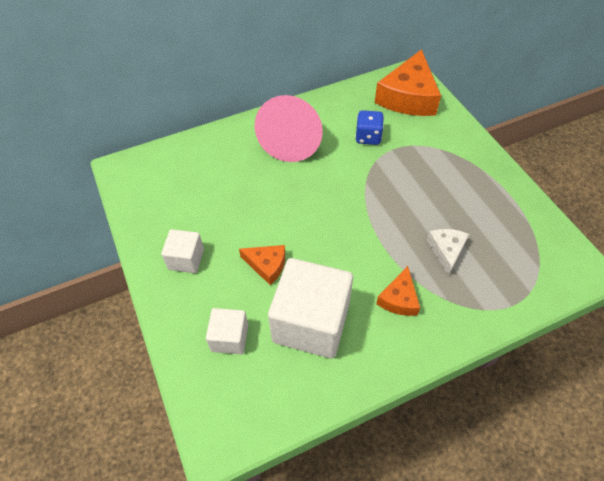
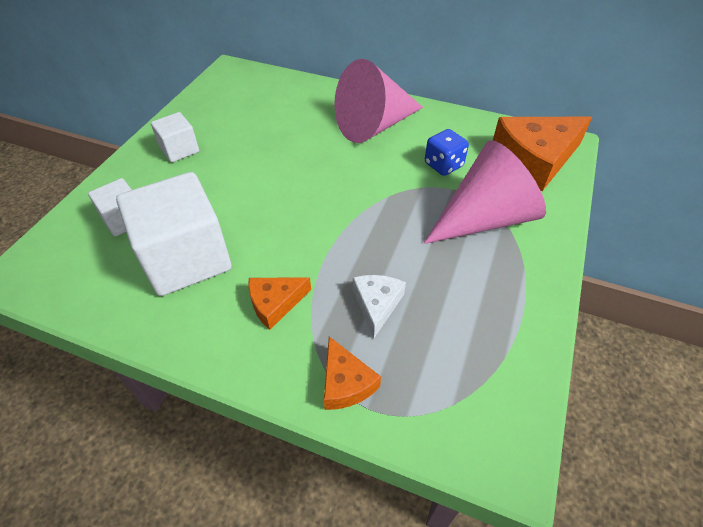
camera: 45 degrees right, 5 degrees down
(267, 265) = (220, 195): orange cheese -> orange cheese (345, 383)
(430, 155) = (484, 218): none -> pink cone
(446, 250) = (377, 304): white cheese -> white cheese turned 45 degrees counterclockwise

